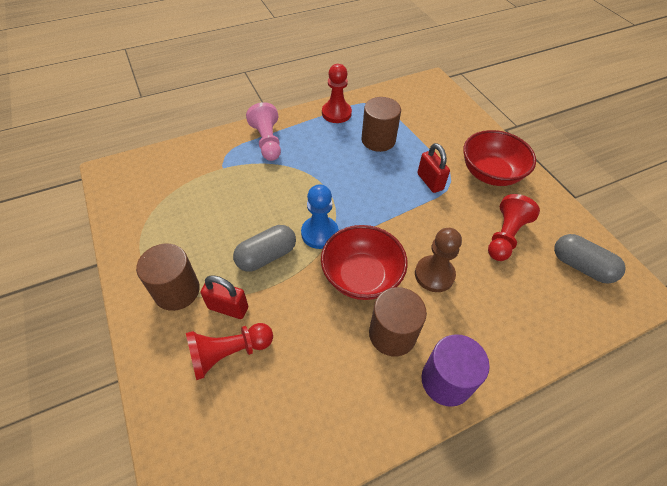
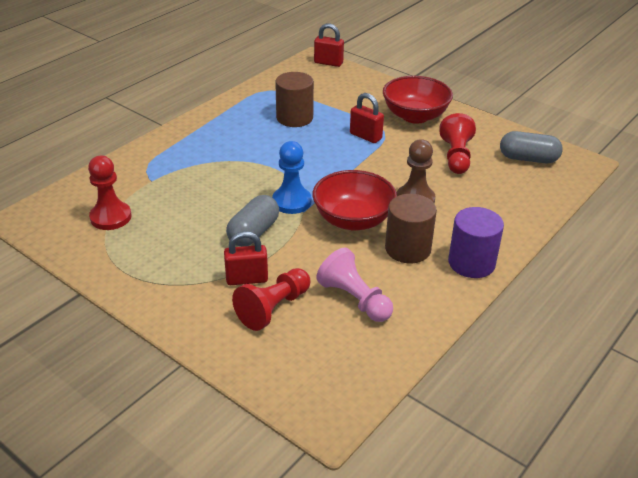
camera: 25 degrees left, 15 degrees down
(177, 291) = (185, 284): brown cylinder -> none
(267, 141) = (182, 147): pink pawn -> pink pawn (354, 299)
(336, 113) = (236, 107): red pawn -> red pawn (111, 217)
(443, 89) = (328, 63): none -> red padlock

